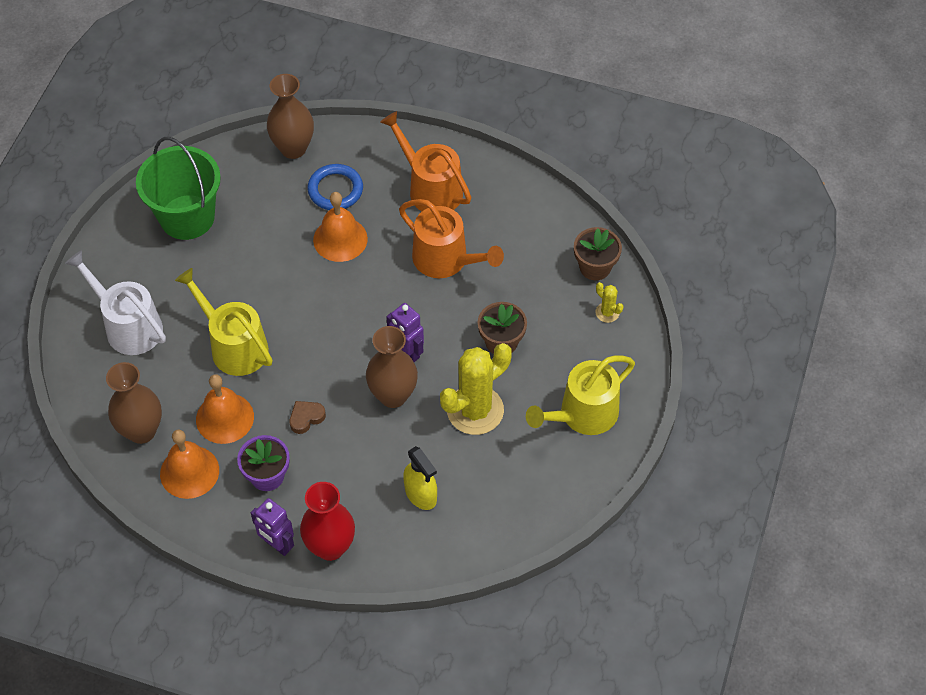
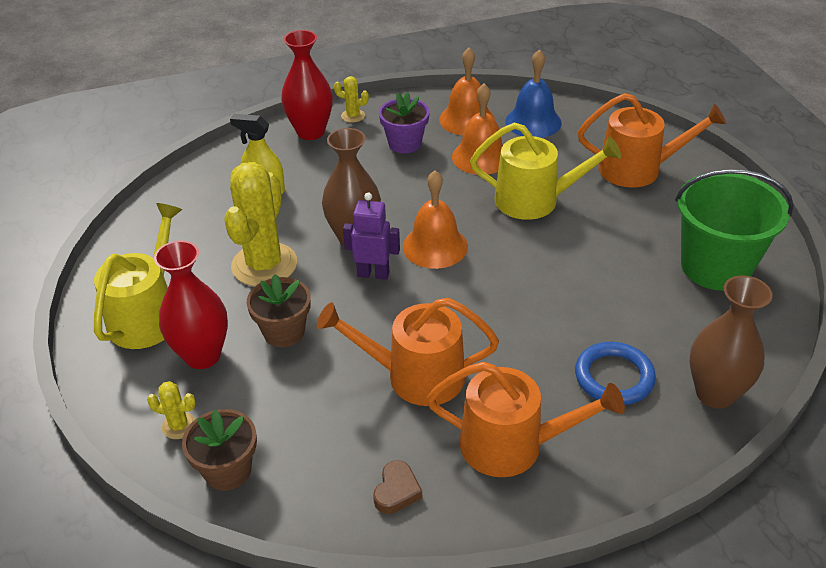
camera: 145 degrees right, 15 degrees down
(128, 326) = (637, 169): white watering can -> orange watering can
(141, 431) = (533, 122): brown vase -> blue bell
(277, 545) = (353, 116): purple robot -> yellow cactus
(306, 418) = (414, 187): brown heart -> brown heart (396, 491)
(340, 239) = (548, 332): orange bell -> orange bell (435, 246)
(564, 356) = (202, 355): none -> red vase

